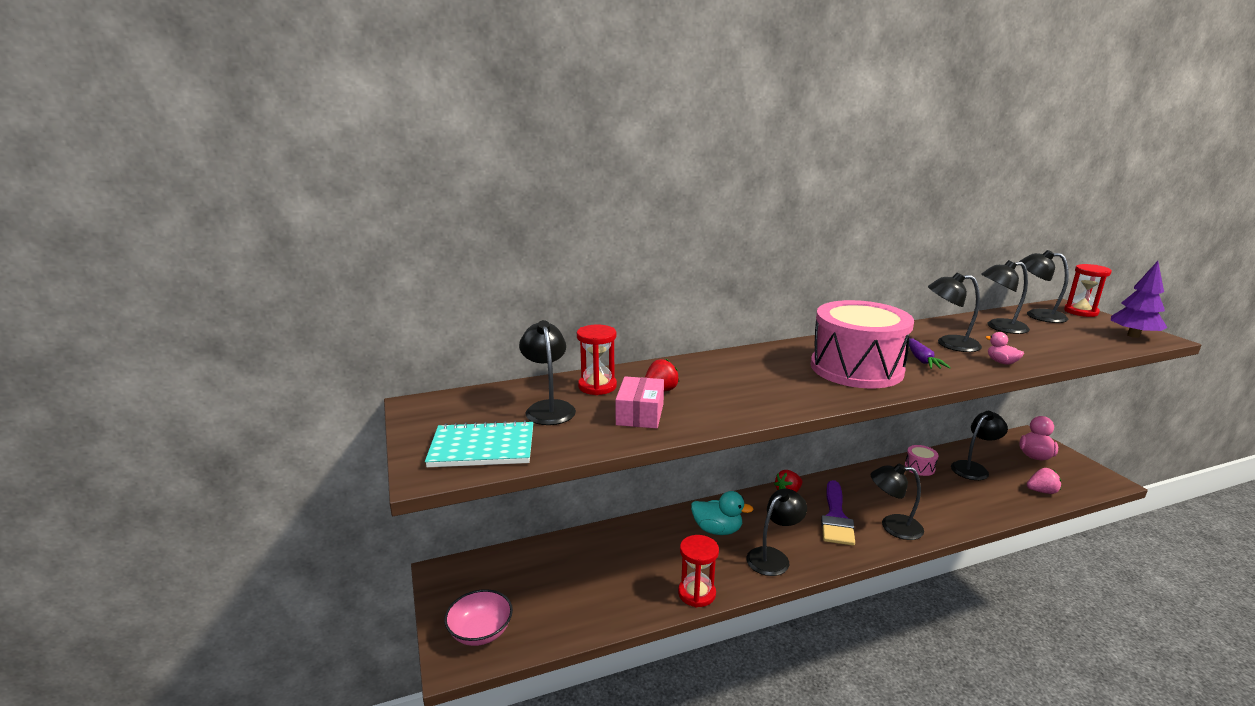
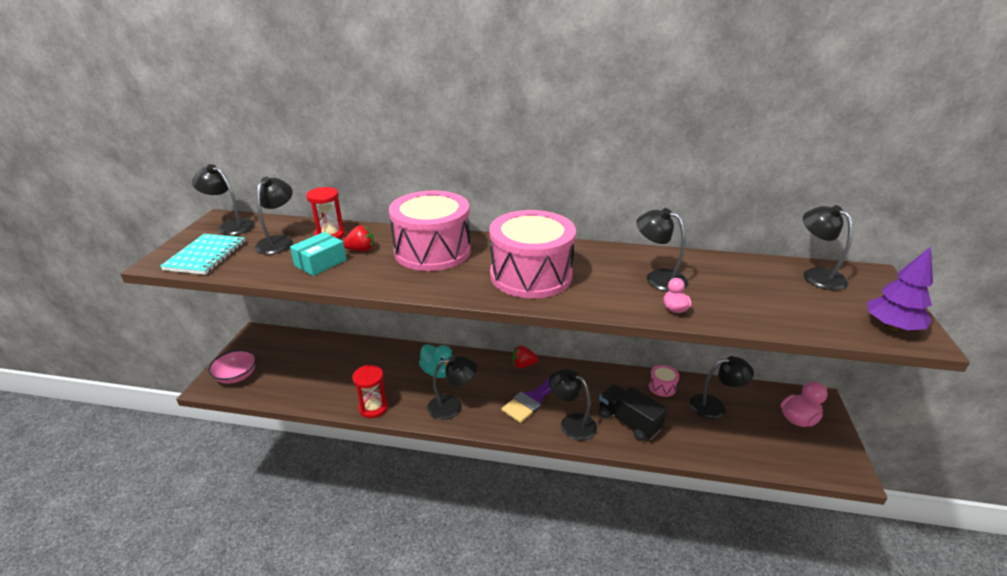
camera: 30 degrees right, 10 degrees up
(482, 447) = (206, 256): turquoise notebook -> turquoise notebook turned 75 degrees clockwise
(640, 414) = (320, 263): pink box -> turquoise box
(733, 372) = (432, 251): none -> pink drum
(922, 360) = (602, 285): purple carrot -> none
(933, 506) = (629, 422): none -> black truck
(999, 327) = (745, 276): black lamp -> black lamp (231, 226)
(1041, 491) = (756, 451): pink strawberry -> none
(1081, 312) = (881, 285): red hourglass -> none

